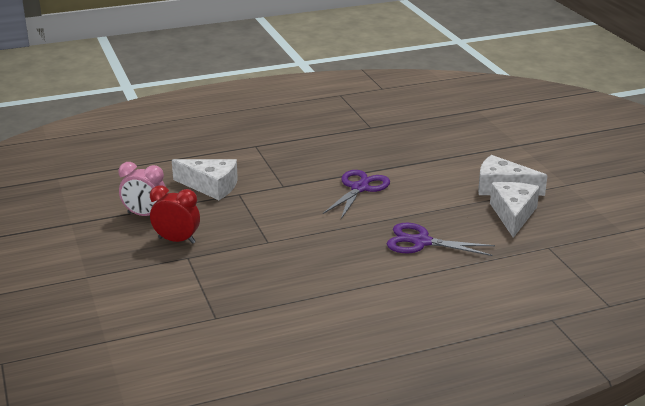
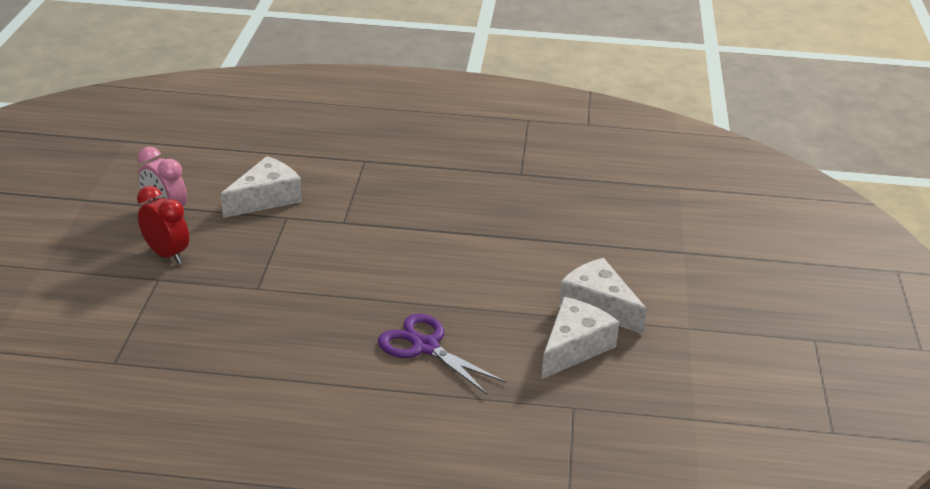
camera: 25 degrees right, 5 degrees up
(211, 186) = (266, 198): white cheese -> white cheese turned 90 degrees counterclockwise
(360, 188) = (426, 252): purple scissors -> none

